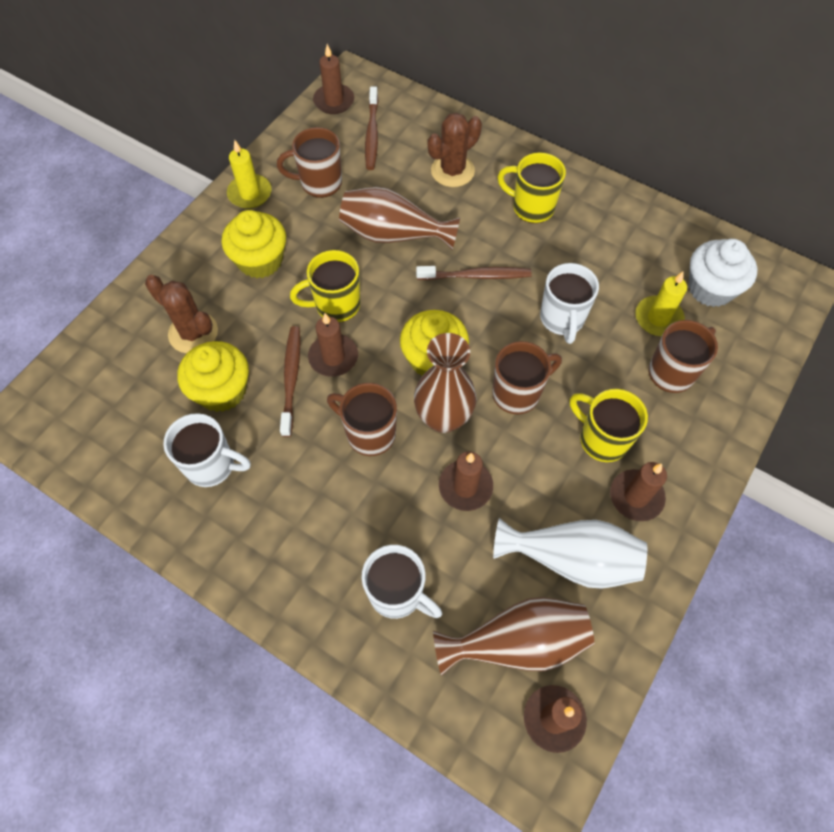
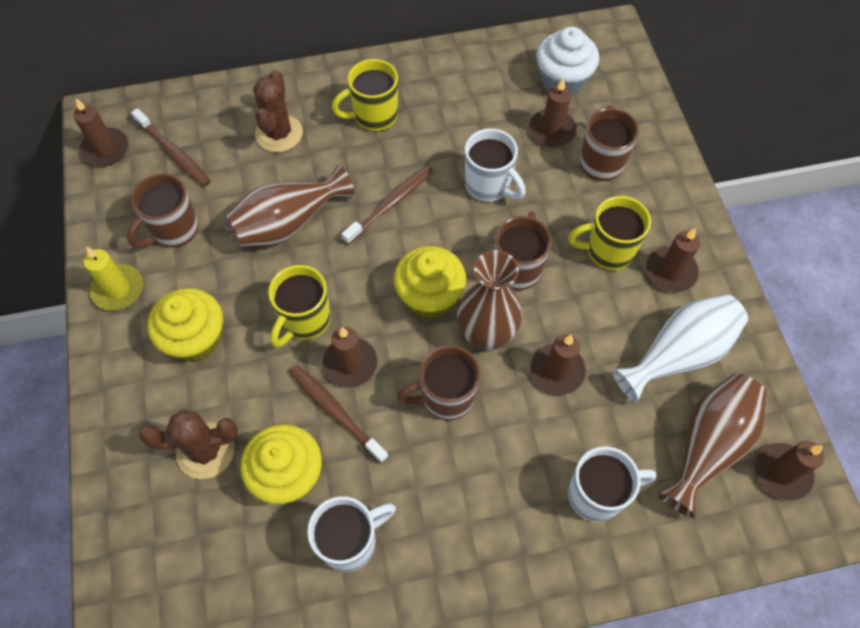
camera: 45 degrees left, 0 degrees up
(658, 318) = (552, 130): yellow candle -> brown candle

